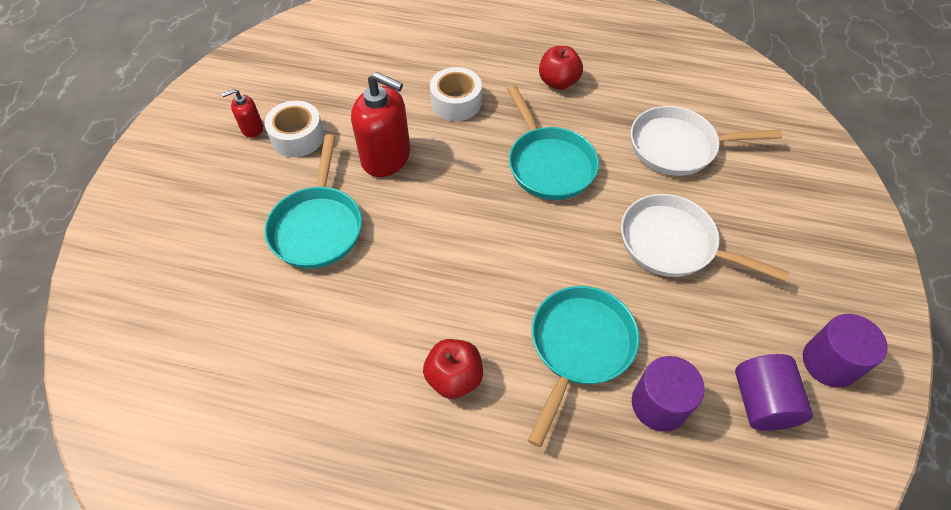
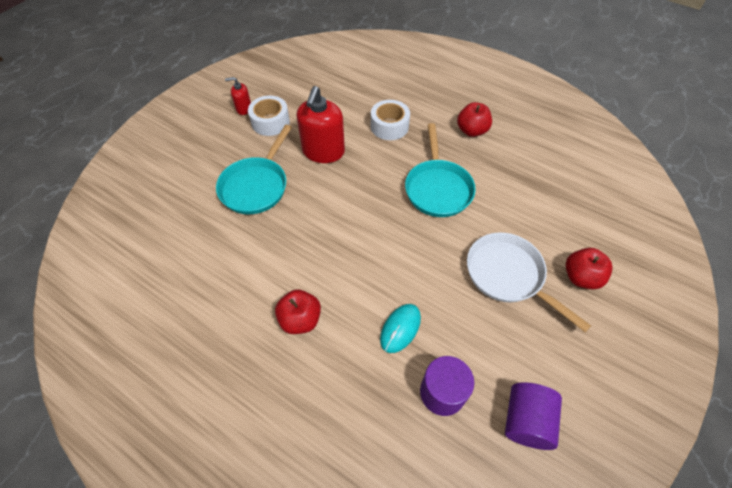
camera: 20 degrees right, 0 degrees up
(386, 157) = (323, 151): red soap dispenser -> red soap dispenser turned 60 degrees clockwise
(579, 347) = (400, 328): turquoise pan -> turquoise mouse
(678, 147) = (545, 203): white pan -> none
(751, 221) = (581, 277): none -> red apple
(829, 362) = (598, 410): purple cylinder -> none

